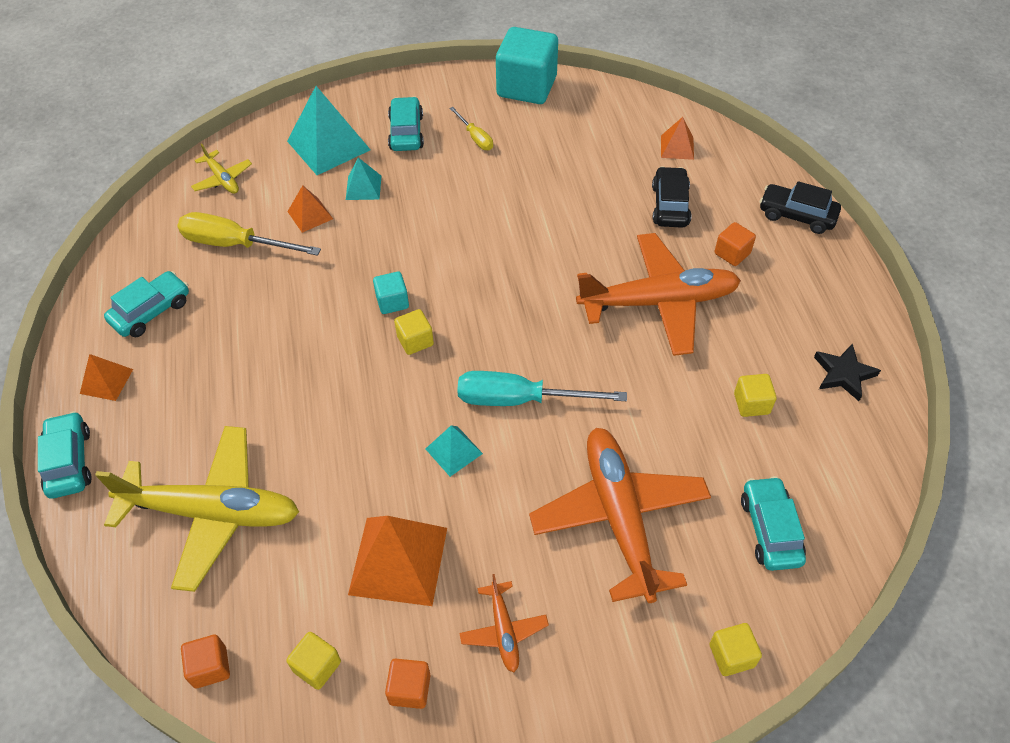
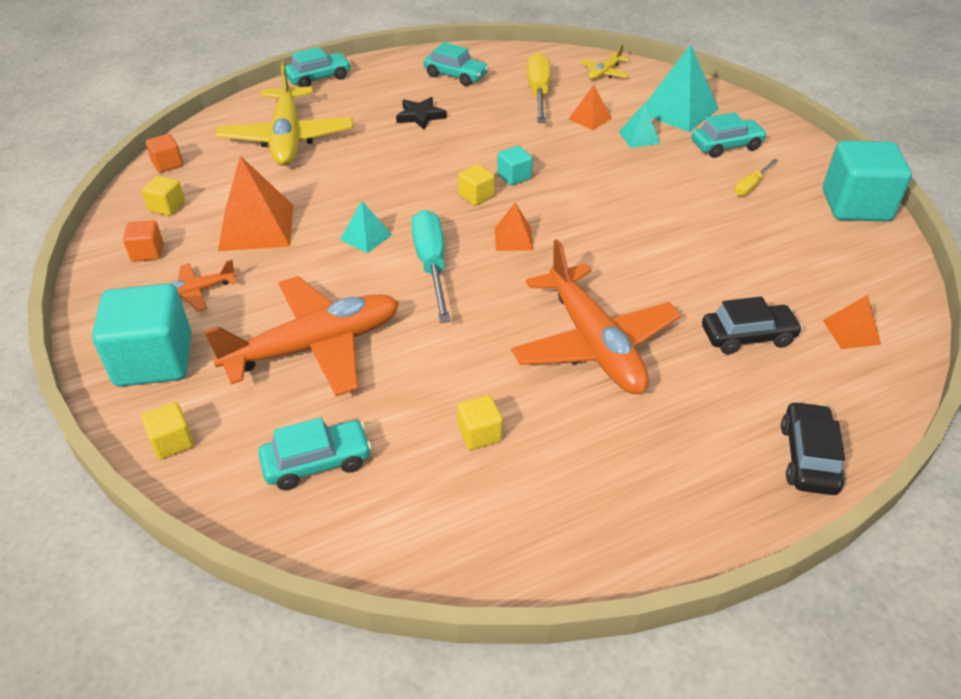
camera: 75 degrees right, 10 degrees down
(106, 381) = (387, 74): orange pyramid -> orange pyramid (513, 239)
(610, 676) = (154, 360): none -> turquoise cube
(732, 253) = (701, 398): orange cube -> none
(843, 374) = (554, 521): black star -> black star (420, 116)

